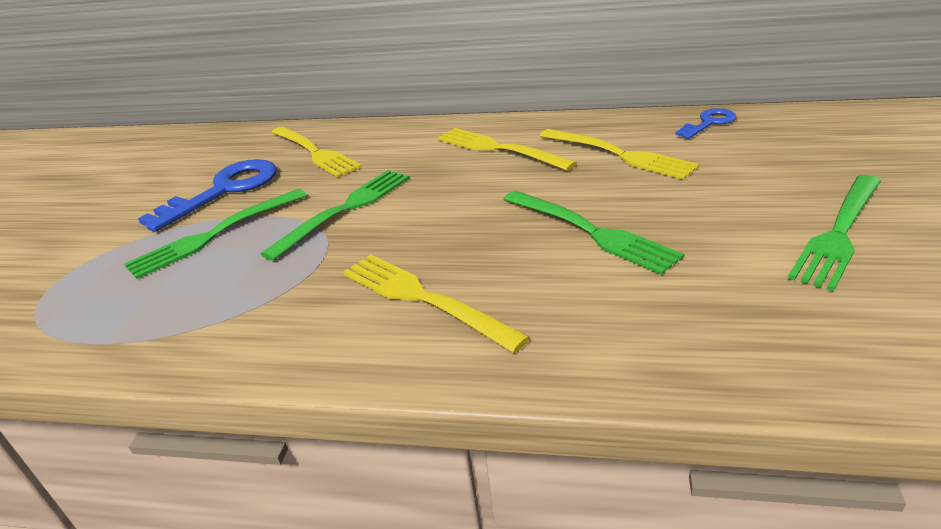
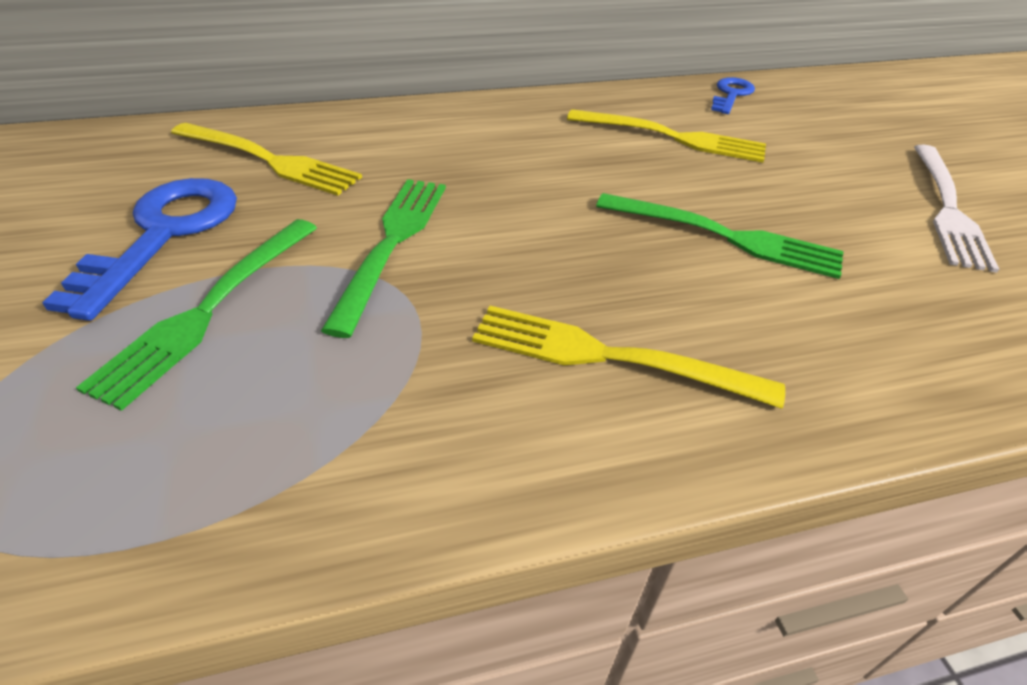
camera: 30 degrees left, 10 degrees up
(497, 149) = (527, 139): yellow fork -> none
(839, 233) = (948, 209): green fork -> white fork

